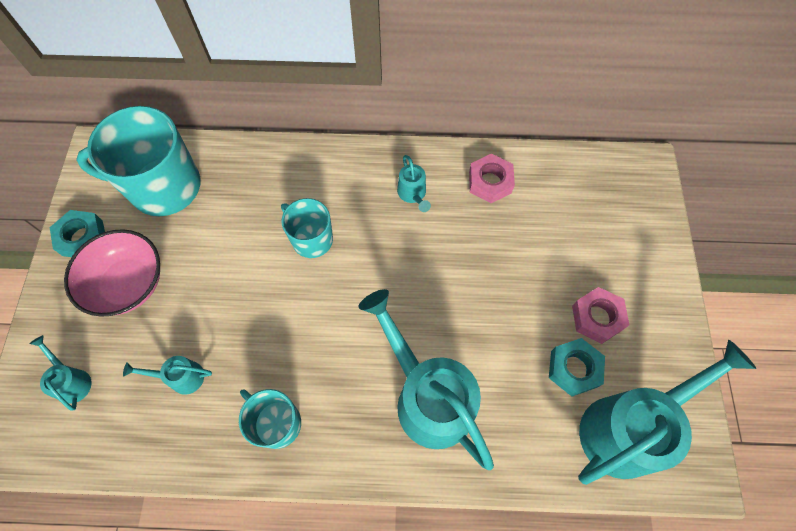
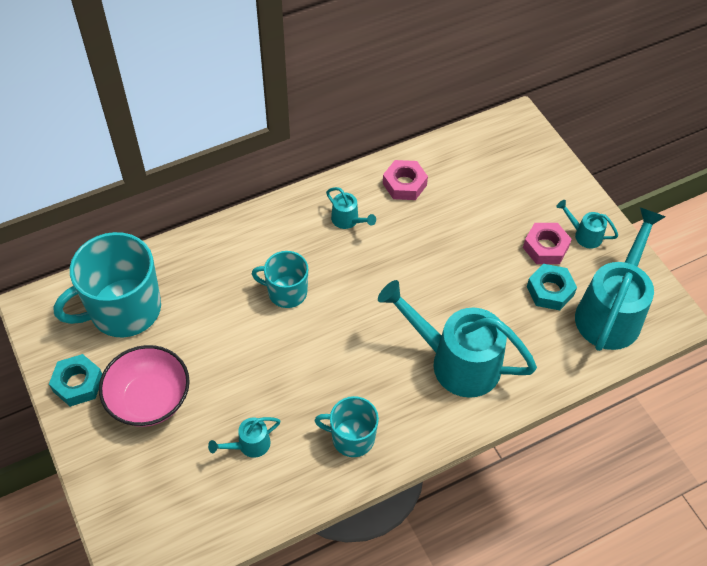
camera: 30 degrees left, 10 degrees down
(72, 381) = (155, 494): turquoise watering can -> turquoise watering can (584, 235)

